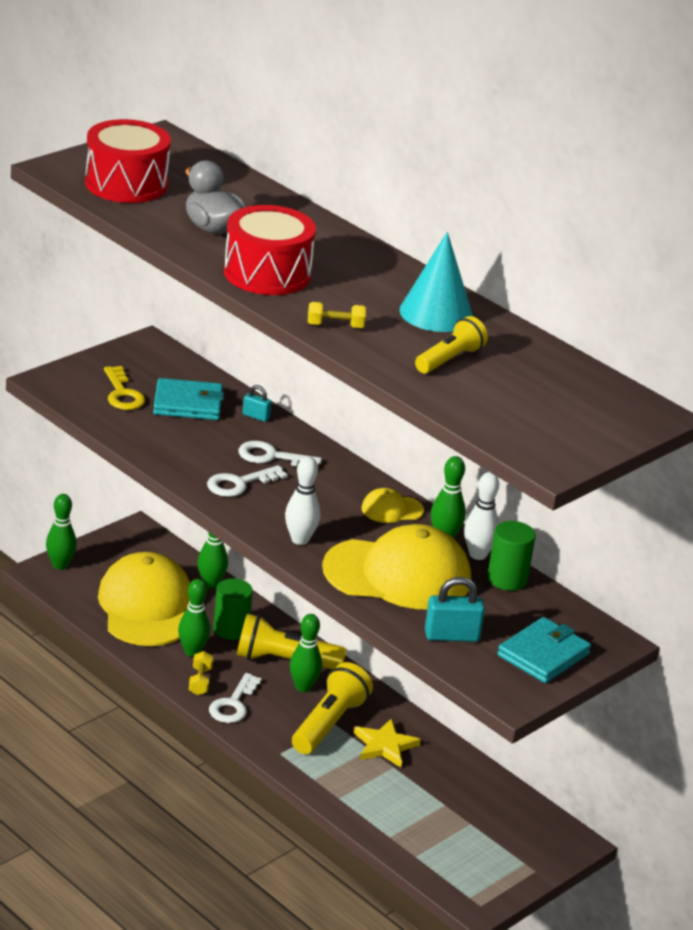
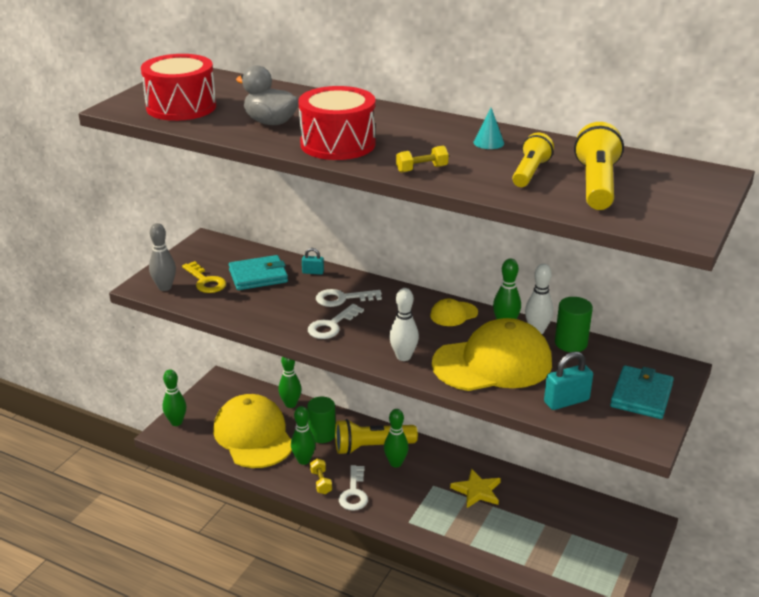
camera: 15 degrees left, 0 degrees up
(72, 389) = (165, 287): none -> grey bowling pin
(329, 723) = (429, 486): yellow flashlight -> yellow flashlight (596, 184)
(436, 313) = (488, 142): turquoise cone -> turquoise cone, size x0.49

